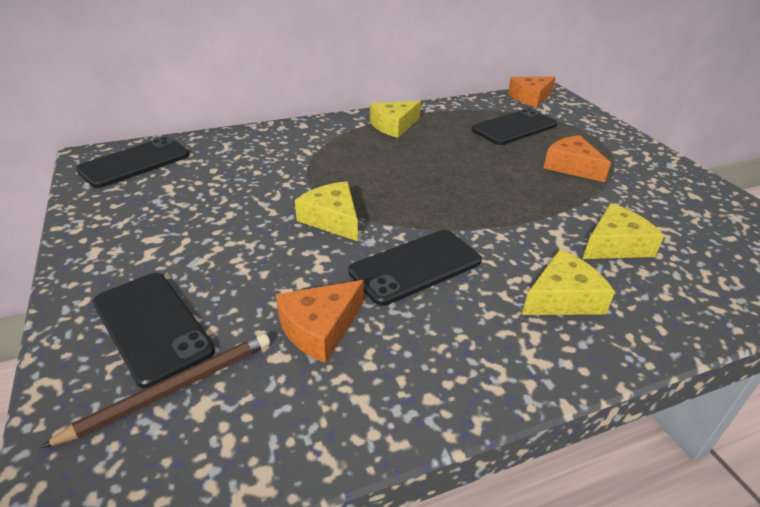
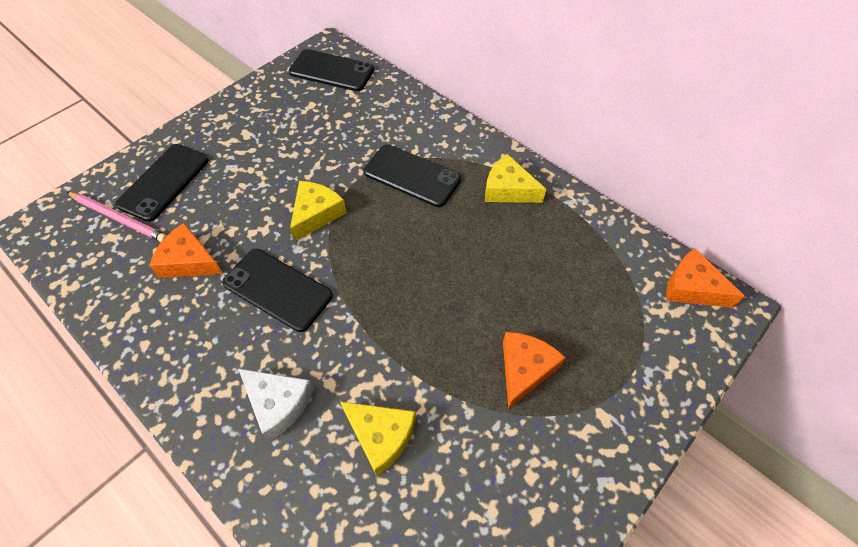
camera: 65 degrees right, 20 degrees up
(172, 389) = (119, 218): brown pencil -> pink pencil
(514, 127) = (586, 292): black phone -> black phone (412, 176)
(563, 298) = (278, 404): yellow cheese -> white cheese

